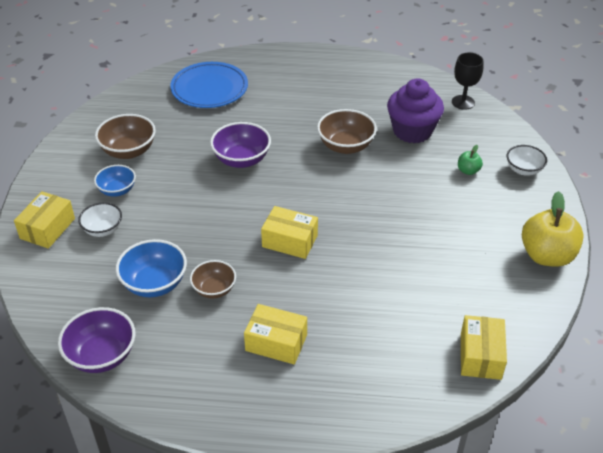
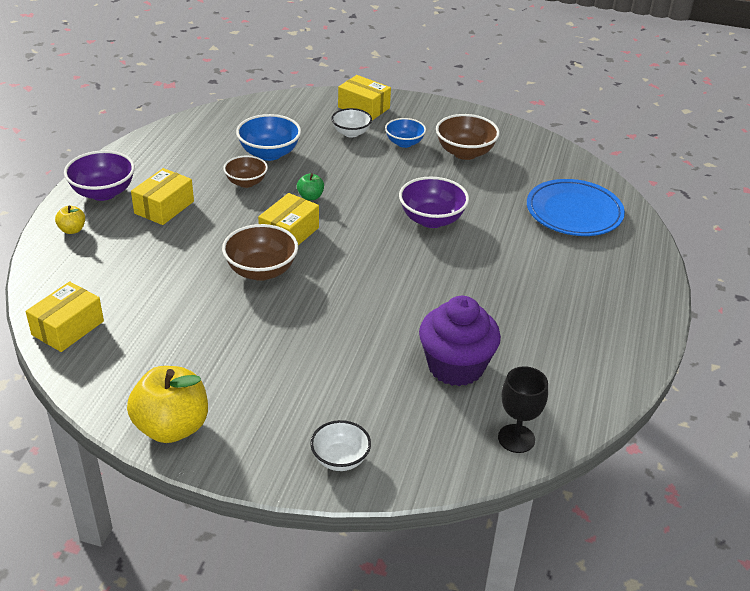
camera: 100 degrees right, 5 degrees down
(102, 355) = (203, 125): purple bowl -> purple bowl (103, 193)
(340, 408) = (72, 230): none -> yellow apple
(346, 146) = (437, 300): brown bowl -> brown bowl (261, 271)
(468, 171) = (356, 399): green apple -> green apple (310, 197)
(480, 356) = (68, 328): yellow box -> yellow box turned 75 degrees counterclockwise

